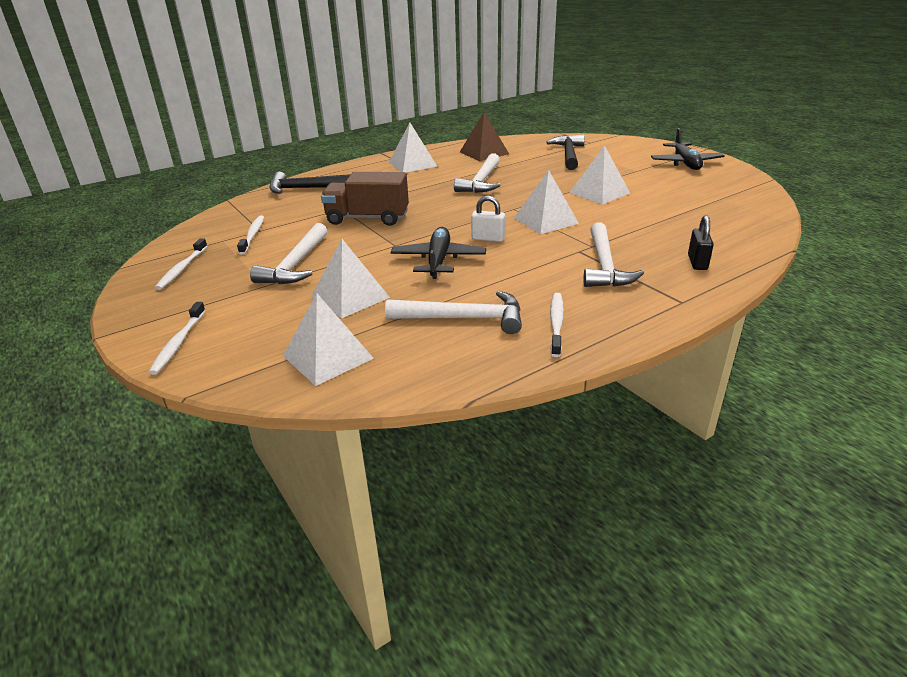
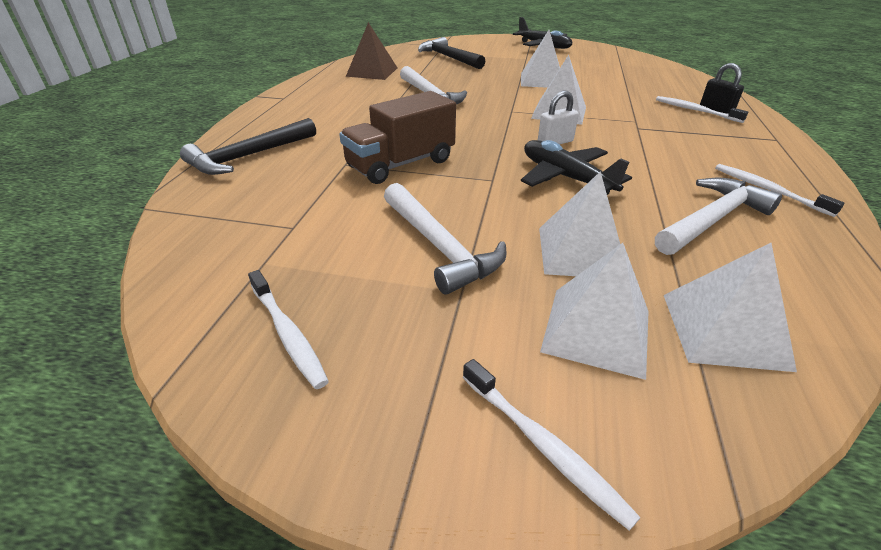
camera: 45 degrees left, 5 degrees up
(253, 235) = (297, 237): white toothbrush -> white toothbrush (696, 110)
(412, 164) = (322, 98): white pyramid -> white pyramid (597, 331)
(604, 266) = (679, 132): white hammer -> none

